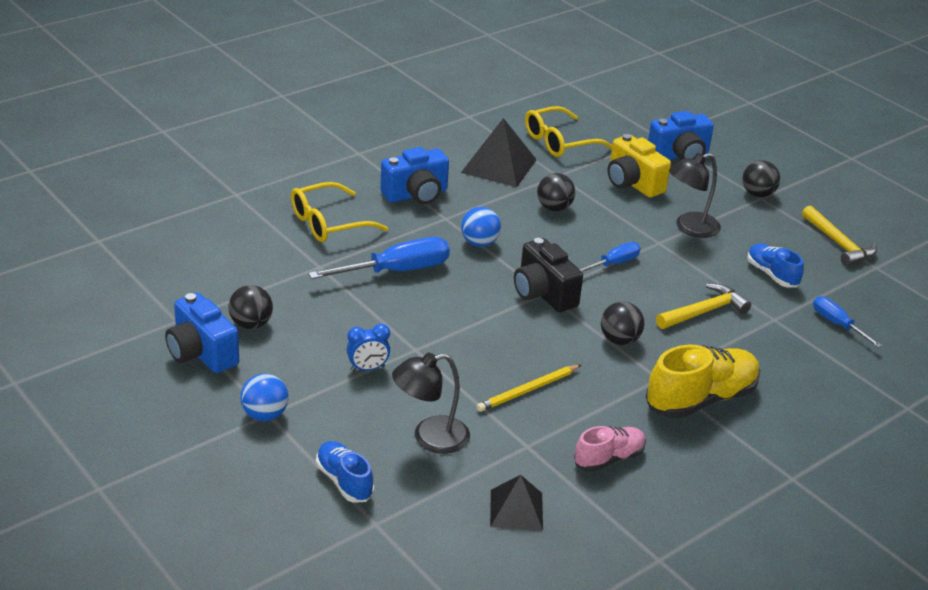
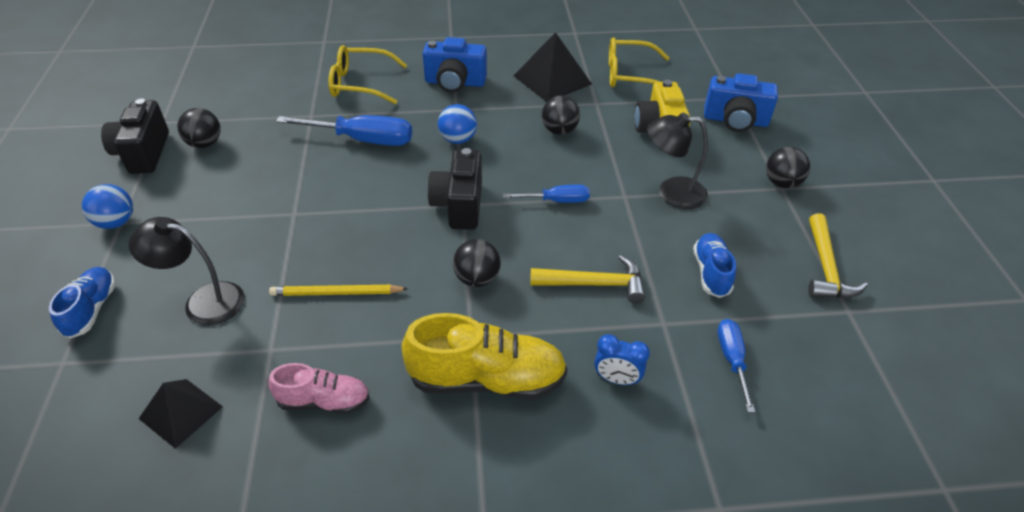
camera: 35 degrees right, 10 degrees up
(201, 353) = (143, 153): blue camera -> black camera
(368, 368) = (237, 215): blue clock -> blue clock (616, 379)

